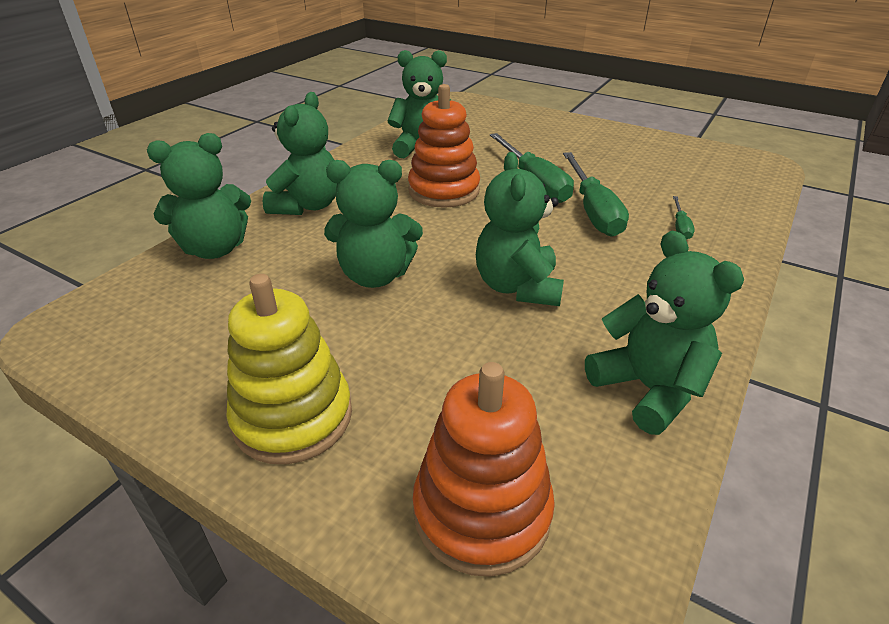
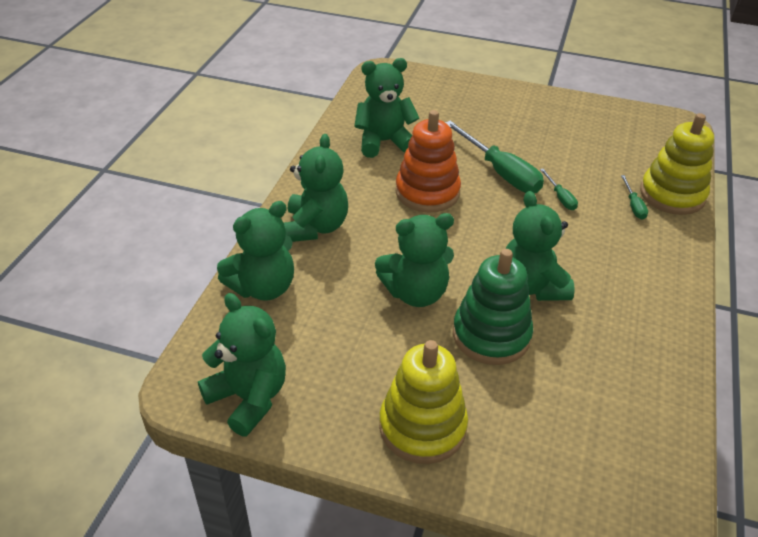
camera: 15 degrees left, 5 degrees up
(440, 329) = (491, 335): none -> green stacking toy
(482, 511) = (581, 466): orange stacking toy -> none
(593, 210) = (560, 197): green screwdriver -> green screwdriver, size x0.47
(648, 389) = (654, 358): green teddy bear -> green teddy bear (248, 398)
(733, 222) = (672, 195): none -> yellow stacking toy

